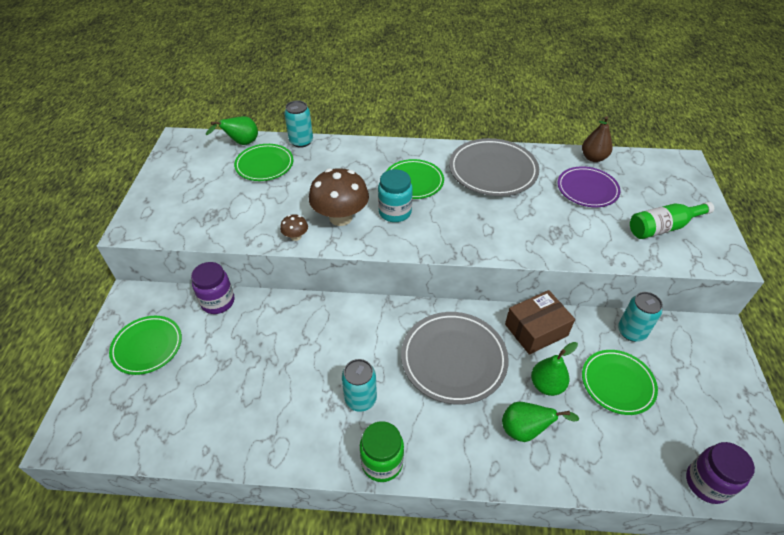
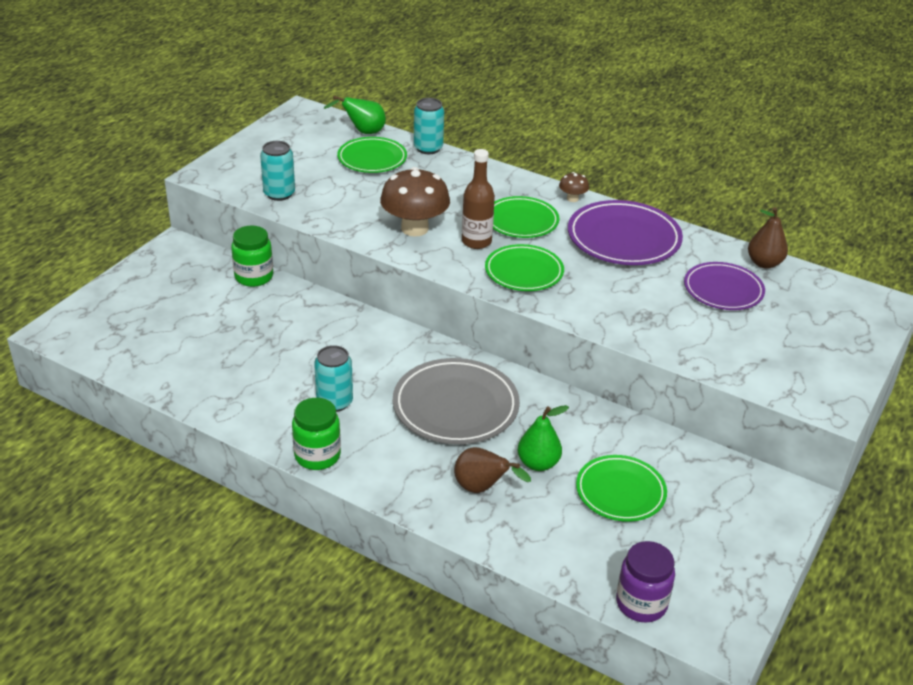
camera: 25 degrees right, 10 degrees down
(147, 347) = (165, 290): green plate -> green plate (524, 272)
(218, 302) = (254, 277): purple jar -> green jar
(295, 236) = (355, 230): brown mushroom -> brown mushroom (572, 198)
(395, 212) = (476, 242): turquoise jar -> brown bottle
(492, 171) = (623, 239): grey plate -> purple plate
(526, 430) = (482, 488): green pear -> brown pear
(536, 330) = (570, 415): brown box -> none
(631, 332) = (682, 457): turquoise can -> turquoise can (279, 194)
(663, 227) = (781, 353): green bottle -> none

